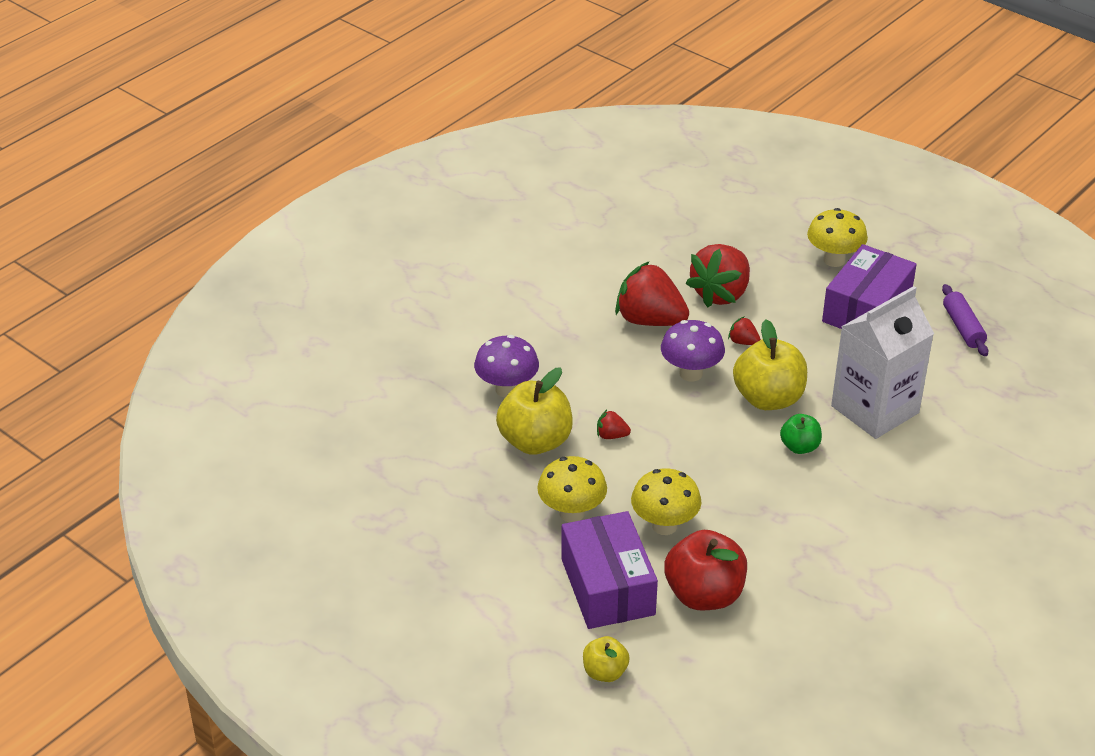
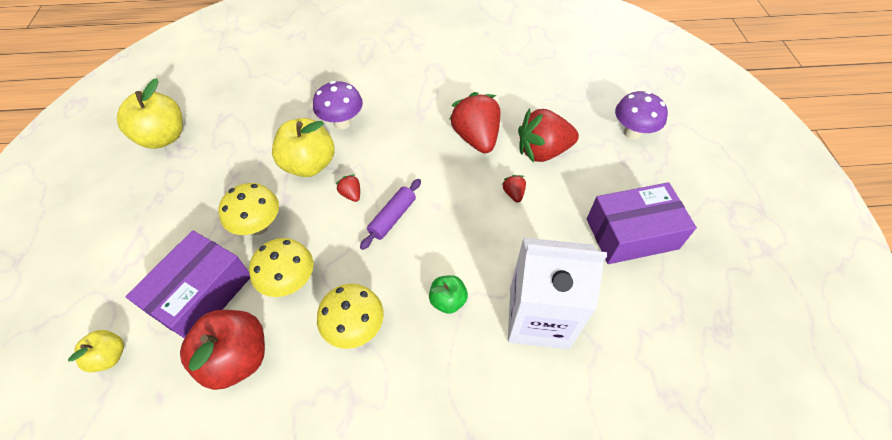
camera: 45 degrees right, 15 degrees up
(691, 373) = (452, 190): purple mushroom -> purple mushroom (632, 133)
(768, 398) = (476, 246): yellow apple -> yellow apple (163, 137)
(834, 260) = (652, 181): yellow mushroom -> yellow mushroom (355, 328)
(963, 327) = (694, 306): purple rolling pin -> purple rolling pin (392, 217)

